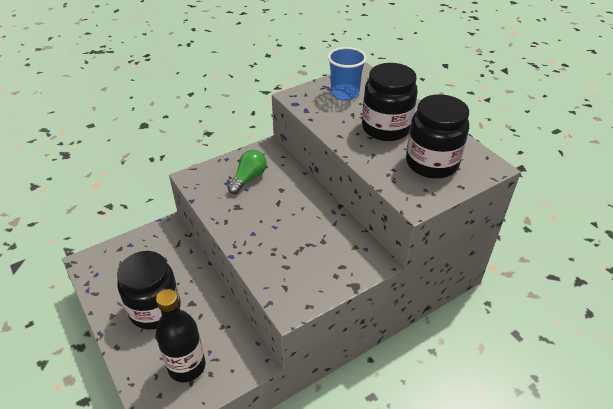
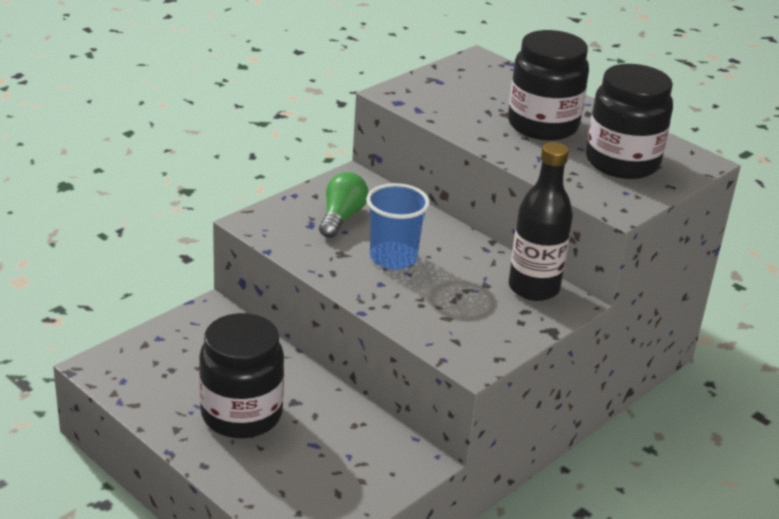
camera: 15 degrees left, 10 degrees down
(187, 366) = (323, 476): black bottle -> black bottle (533, 288)
(344, 93) = (465, 86): blue cup -> blue cup (393, 258)

